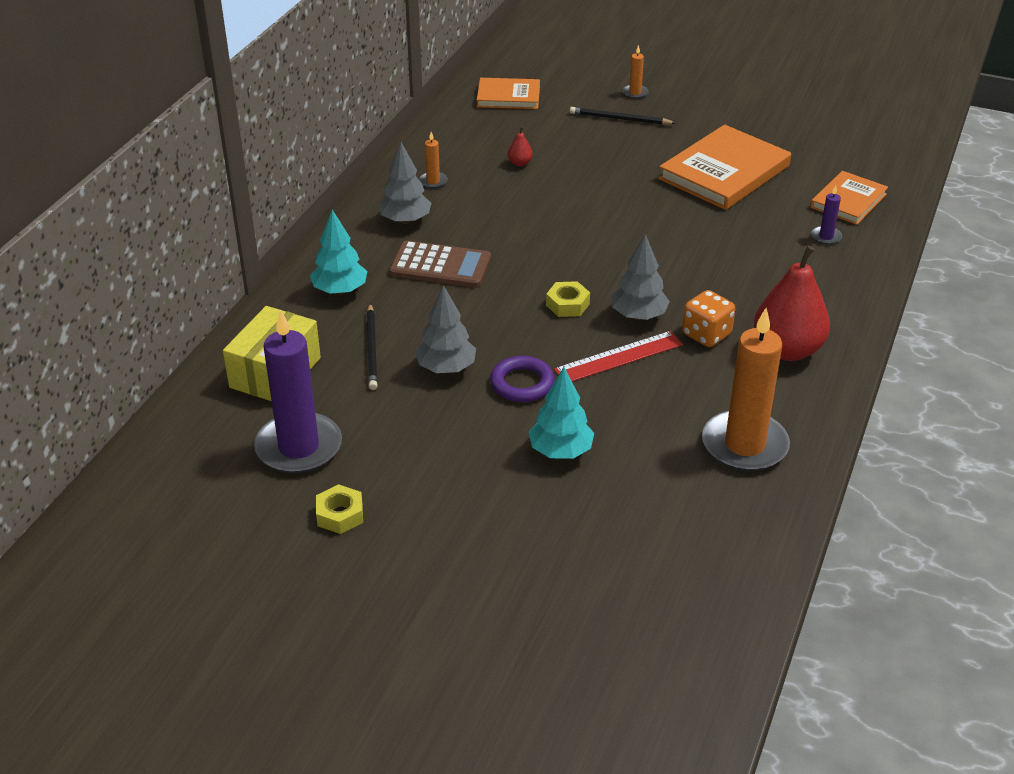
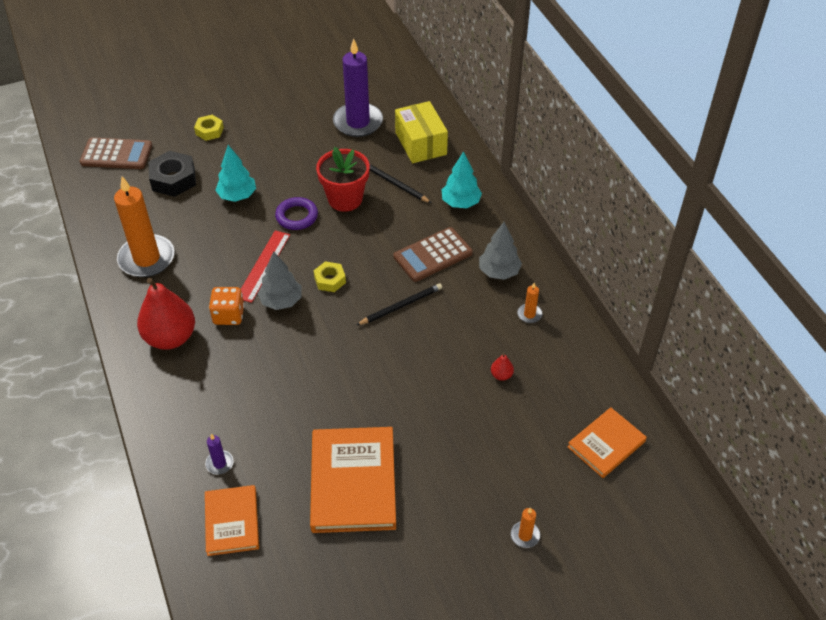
camera: 135 degrees right, 10 degrees up
(340, 515) = (300, 111): yellow nut -> yellow nut (209, 131)
(446, 368) = (345, 199): grey tree -> red flower pot
(617, 528) = (173, 179): none -> black nut
(619, 119) = (496, 486): black pencil -> black pencil (401, 306)
(661, 625) = (116, 154): none -> brown calculator

